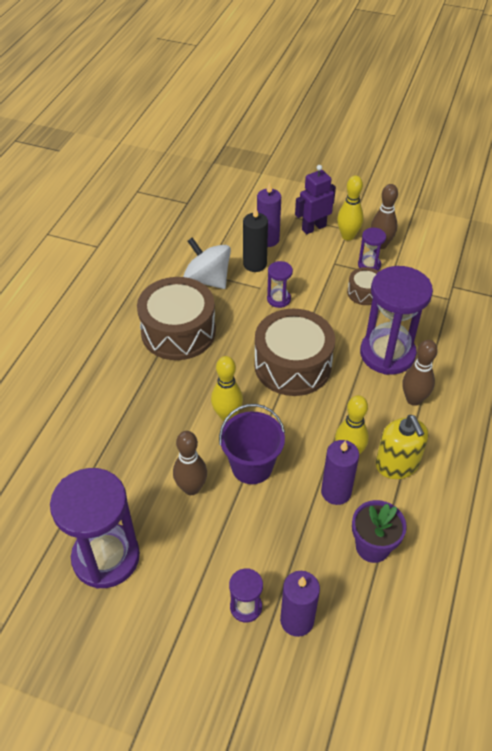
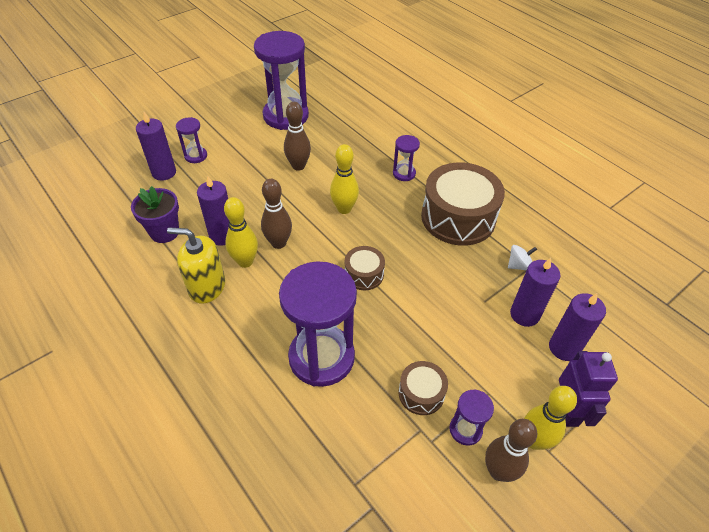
camera: 120 degrees right, 0 degrees up
(208, 279) = (519, 265): white spinning top -> white spinning top, size x0.50
(252, 466) = (287, 202): purple bucket -> none
(255, 264) = (524, 314): black candle -> purple candle
(278, 299) = (457, 308): purple hourglass -> purple hourglass (404, 173)
(292, 365) = (364, 274): brown drum -> brown drum, size x0.49
(413, 399) = (253, 342): brown bowling pin -> brown bowling pin (278, 243)

